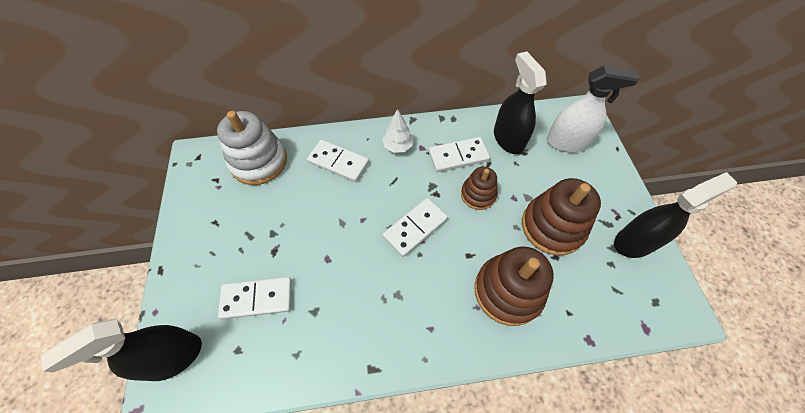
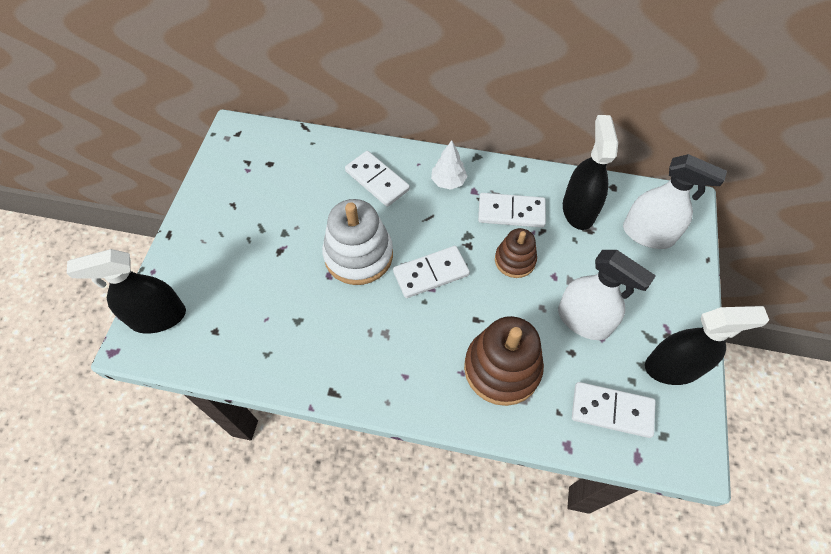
camera: 20 degrees right, 0 degrees up
(257, 299) = (248, 290): white domino -> white domino (612, 411)
(259, 161) = (296, 156): white stacking toy -> white stacking toy (358, 255)
(552, 226) = (583, 320): brown stacking toy -> white spray bottle

